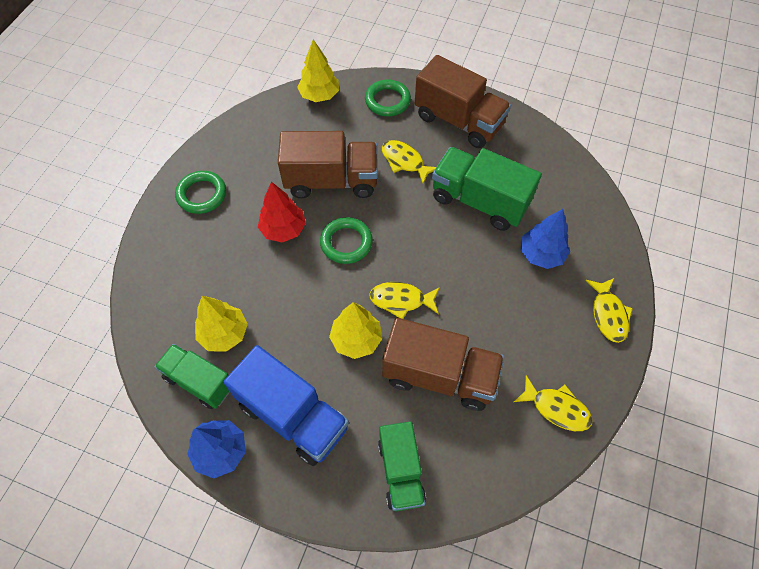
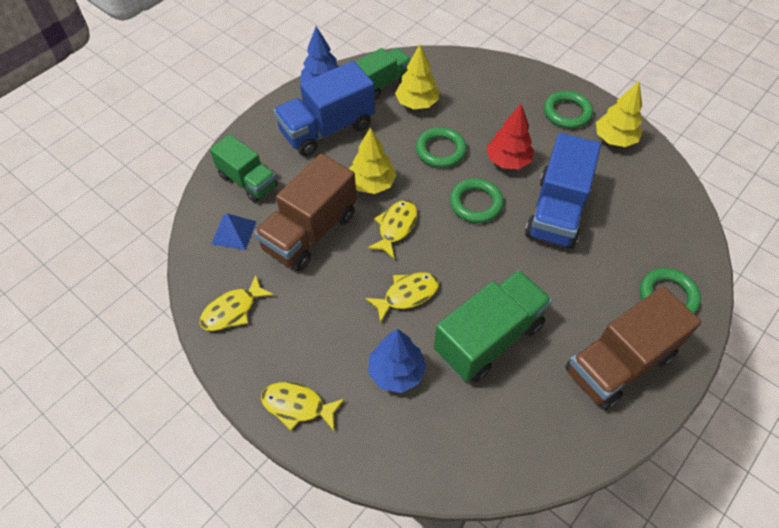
camera: 110 degrees right, 5 degrees down
(288, 290) = (440, 150): none -> green ring
(319, 95) = (687, 232): yellow tree -> yellow tree (614, 139)
(331, 181) = (557, 211): brown truck -> blue truck
(401, 471) = (248, 181): green truck -> green truck turned 150 degrees counterclockwise
(404, 161) = (567, 284): yellow fish -> yellow fish (407, 295)
(473, 452) = (234, 232): none -> blue pyramid

